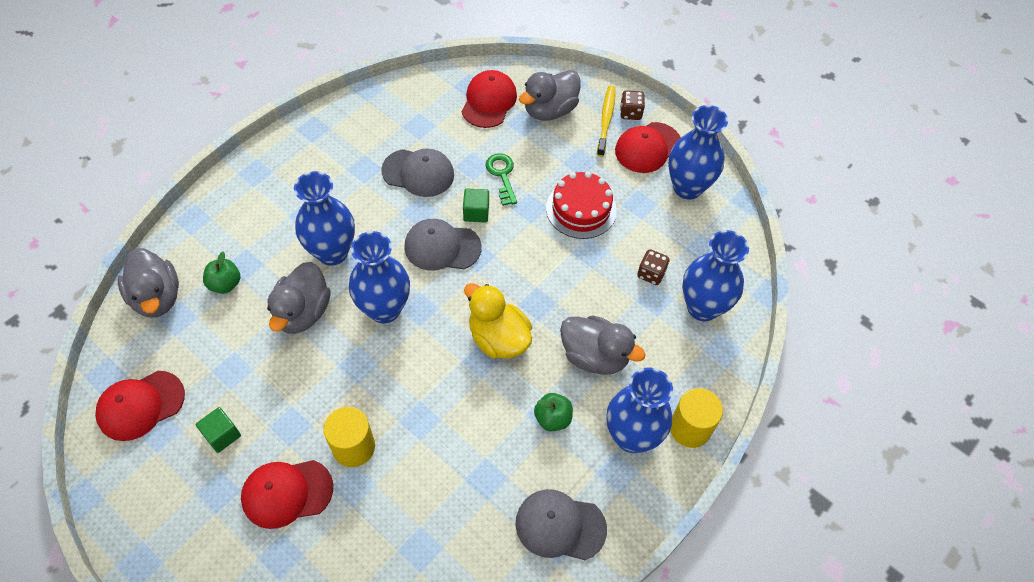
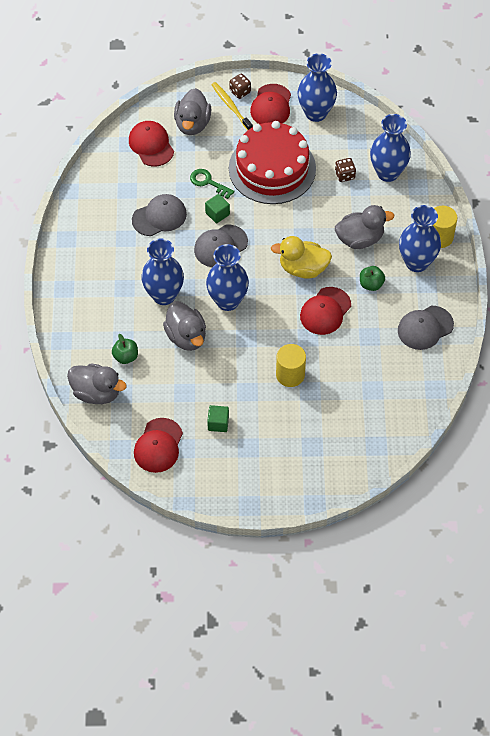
camera: 40 degrees left, 0 degrees up
(287, 493) = (282, 420): red cap -> red cap (325, 311)
(581, 209) = (272, 168): red cake -> red cake, size x1.67

